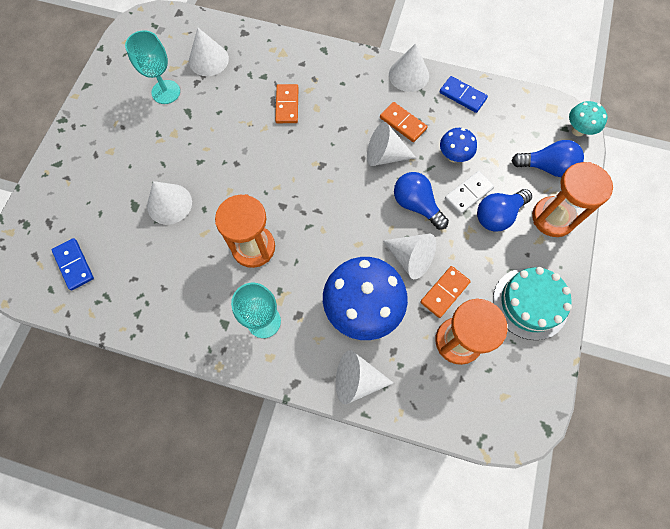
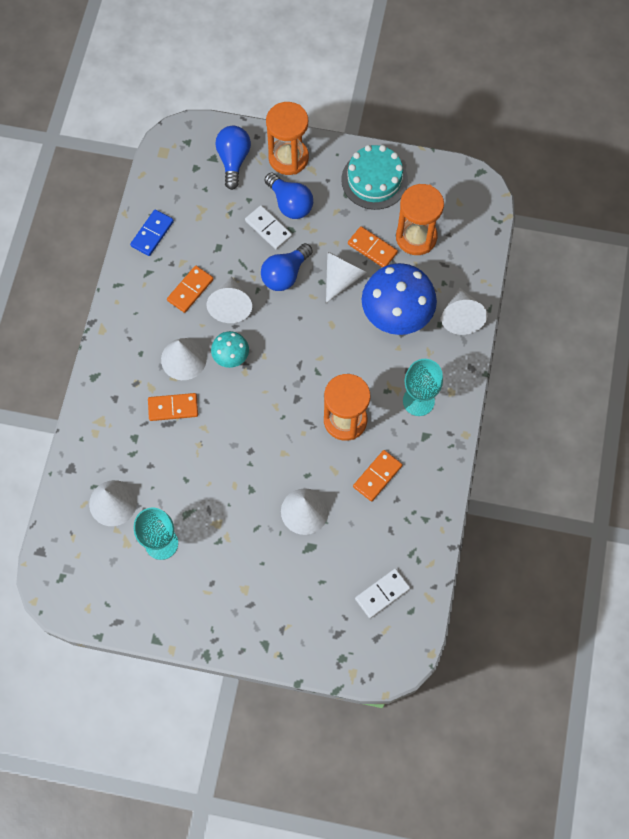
camera: 95 degrees left, 0 degrees up
(74, 265) = (382, 593): blue domino -> white domino
(190, 272) = (377, 476): none -> orange domino
(409, 75) = (127, 286): white cone -> white cone (183, 359)
(453, 156) = (227, 242): blue mushroom -> none
(578, 130) = (189, 131): turquoise mushroom -> turquoise mushroom (231, 357)

